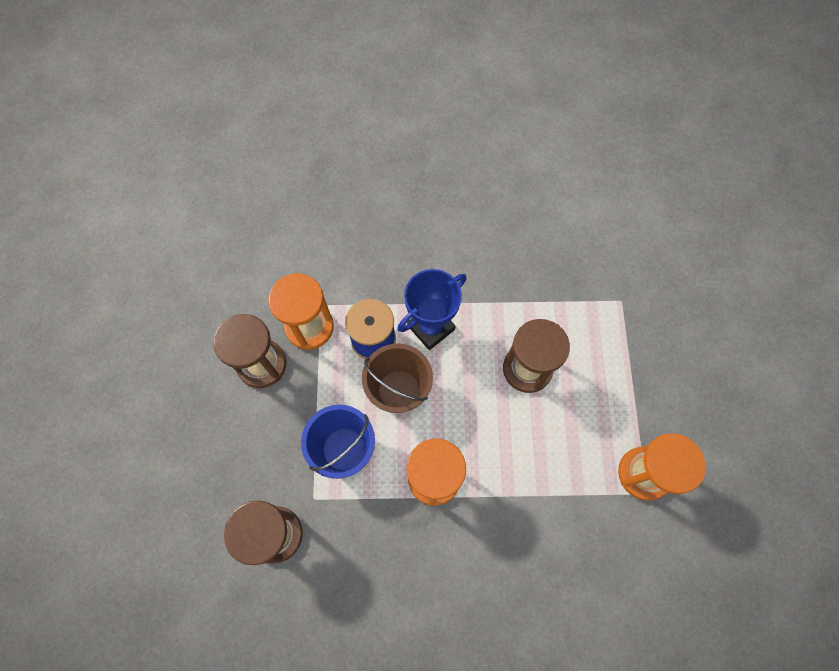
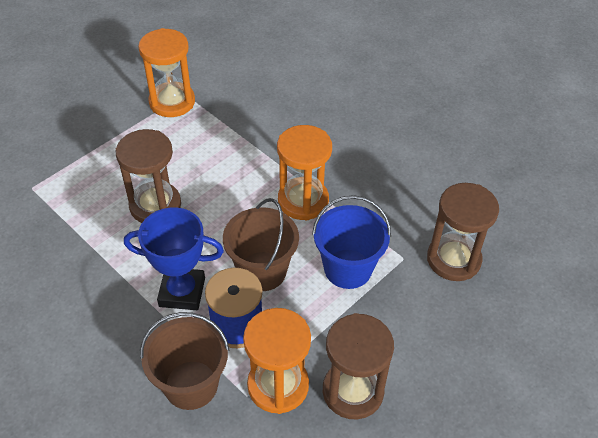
camera: 135 degrees left, 20 degrees down
(359, 282) = (191, 385): none -> brown bucket

